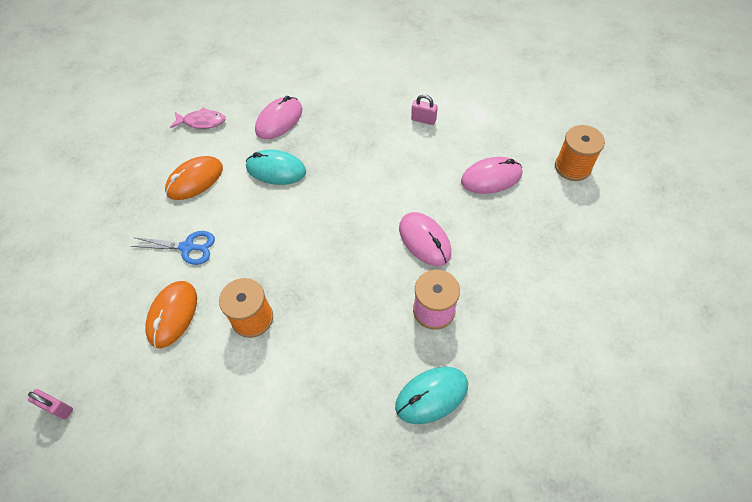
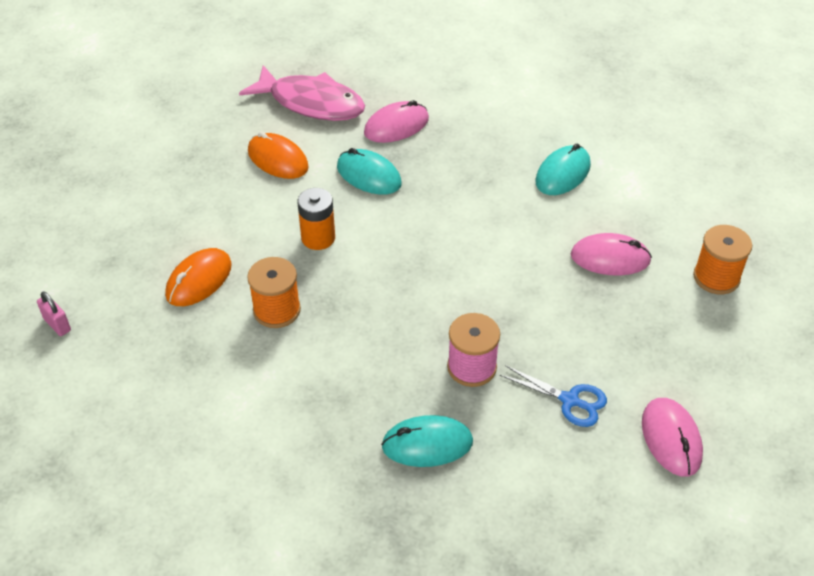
camera: 20 degrees right, 10 degrees down
(187, 247) = (241, 222): blue scissors -> blue scissors (569, 400)
(195, 180) = (278, 159): orange mouse -> orange mouse turned 60 degrees clockwise
(202, 122) = (311, 103): pink fish -> pink fish, size x1.98
(258, 239) = (318, 238): none -> orange battery
(423, 120) = (562, 173): pink padlock -> turquoise mouse
(424, 240) = (498, 297): pink mouse -> pink mouse (671, 439)

